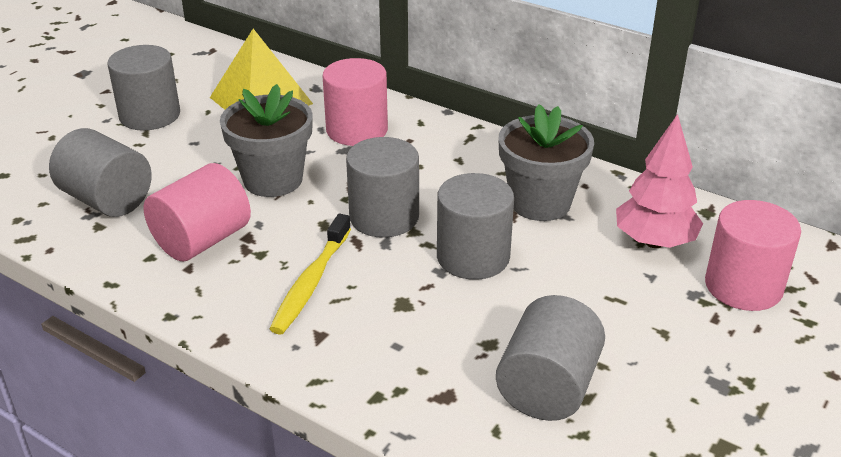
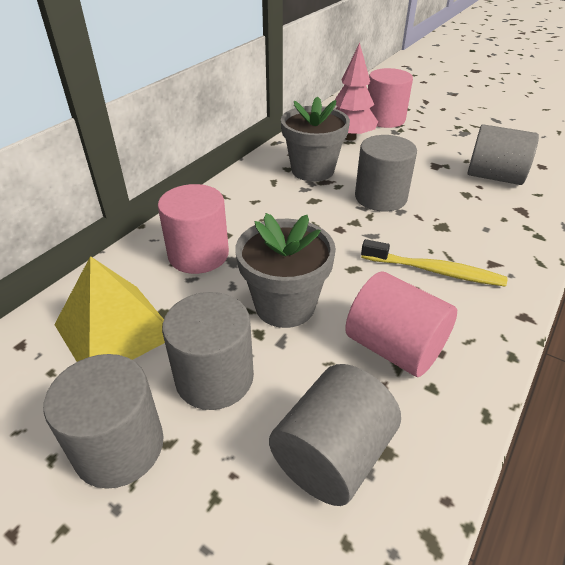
camera: 90 degrees left, 5 degrees up
(384, 217) = (339, 236): grey cylinder -> grey cylinder (214, 377)

